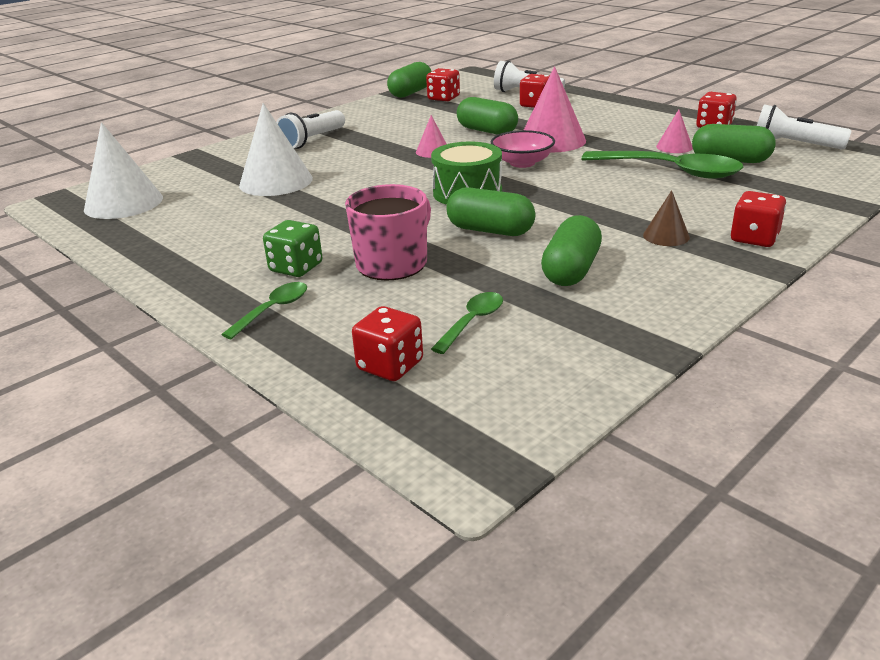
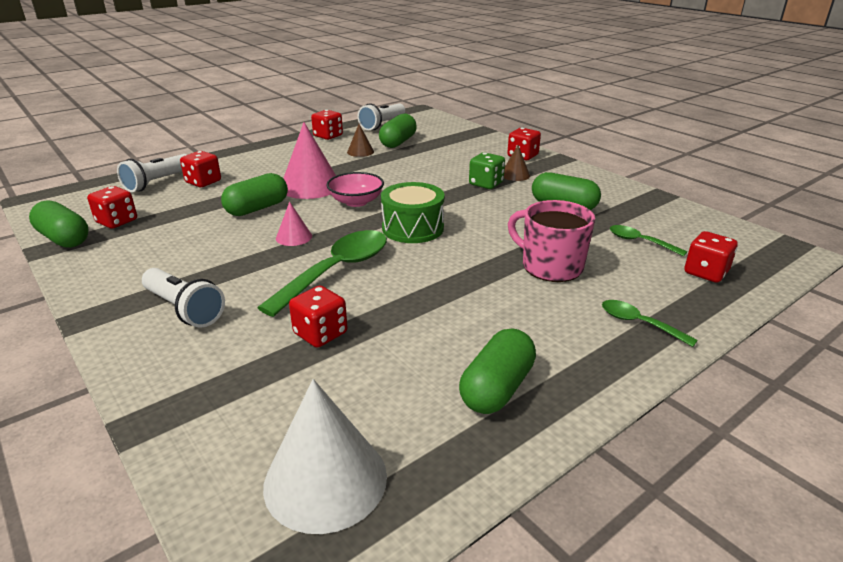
camera: 85 degrees left, 0 degrees up
(276, 181) = (320, 333): white cone -> red dice
(296, 268) = (557, 313): green dice -> green dice (486, 184)
(490, 230) = (494, 225): green capsule -> green capsule (496, 388)
(671, 171) = (407, 159): green spoon -> green spoon (336, 271)
(674, 147) = (360, 152): pink cone -> brown cone

